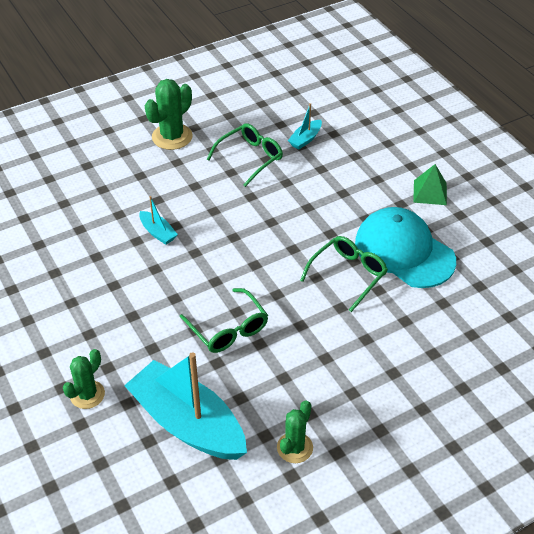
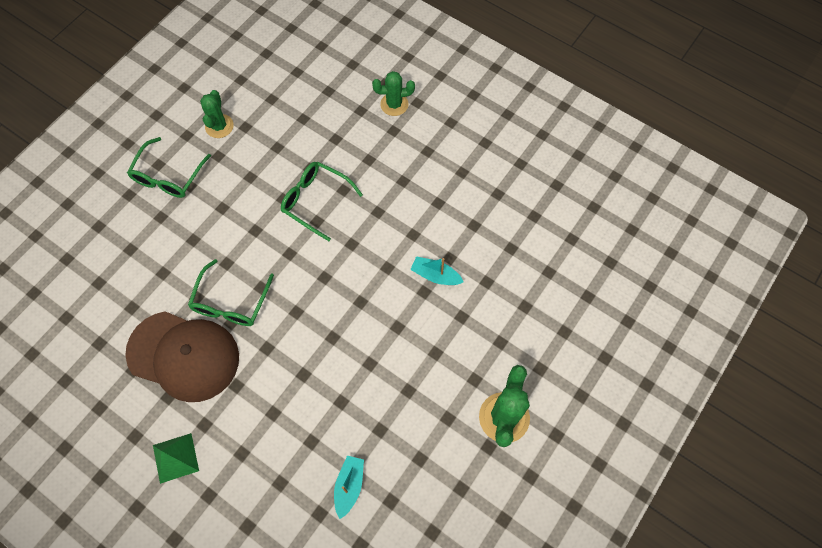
camera: 155 degrees right, 20 degrees up
(87, 394) = (394, 104): green cactus -> green cactus turned 75 degrees clockwise
(188, 423) = (307, 113): turquoise boat -> none
(250, 158) = (398, 423): green glasses -> green glasses (168, 176)
(404, 251) = (184, 356): turquoise cap -> brown cap

